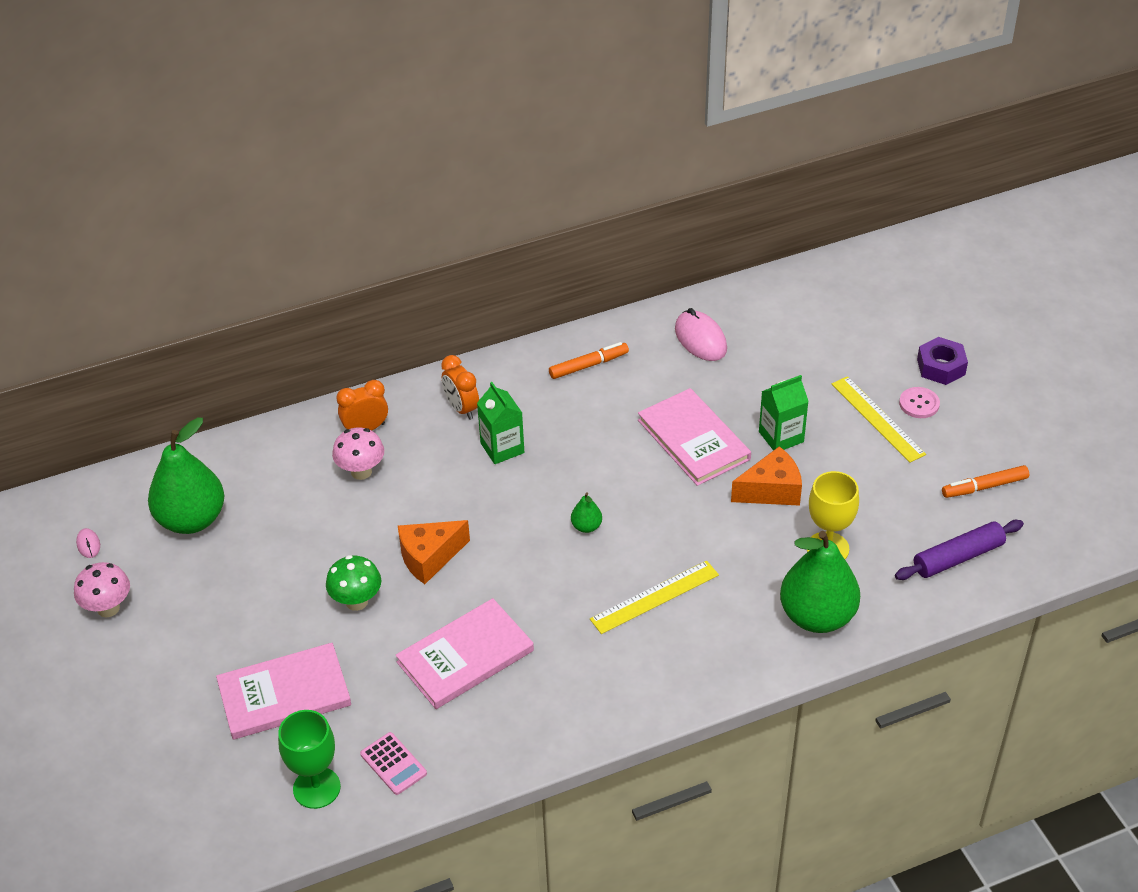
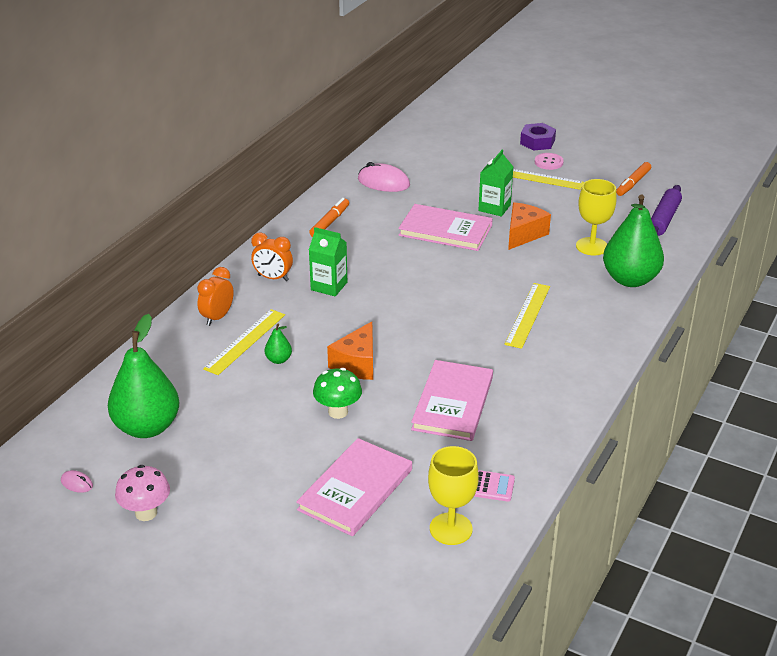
camera: 40 degrees left, 10 degrees down
(316, 788) = (451, 529): green goblet -> yellow goblet
(361, 472) = (245, 341): pink mushroom -> yellow ruler
(586, 526) = (438, 300): green pear -> green pear (278, 360)

